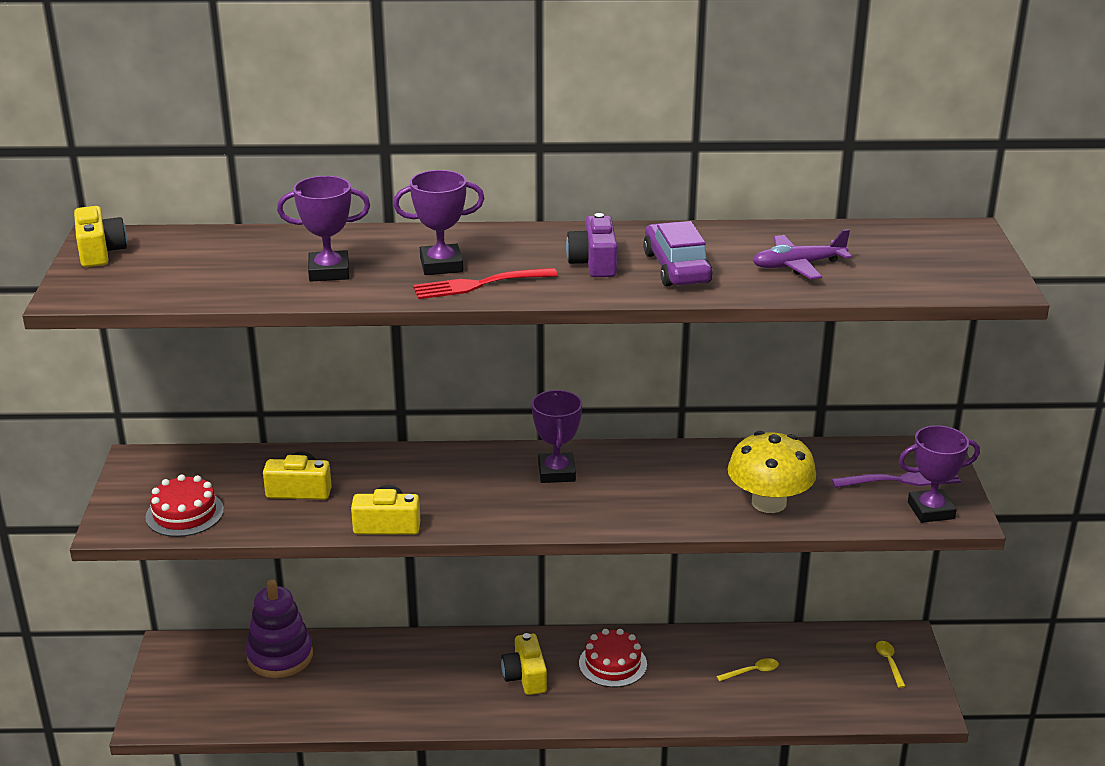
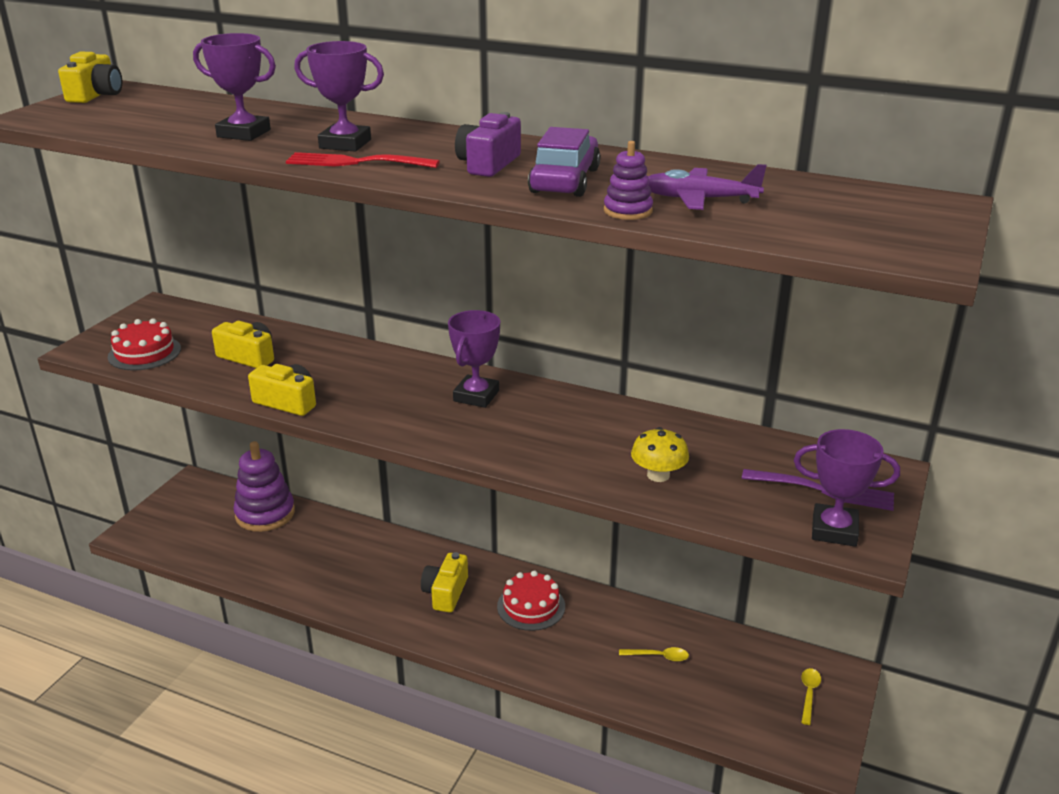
camera: 25 degrees right, 0 degrees up
(758, 289) = (628, 211): none -> purple stacking toy
(769, 502) = (658, 475): yellow mushroom -> yellow mushroom, size x0.59

